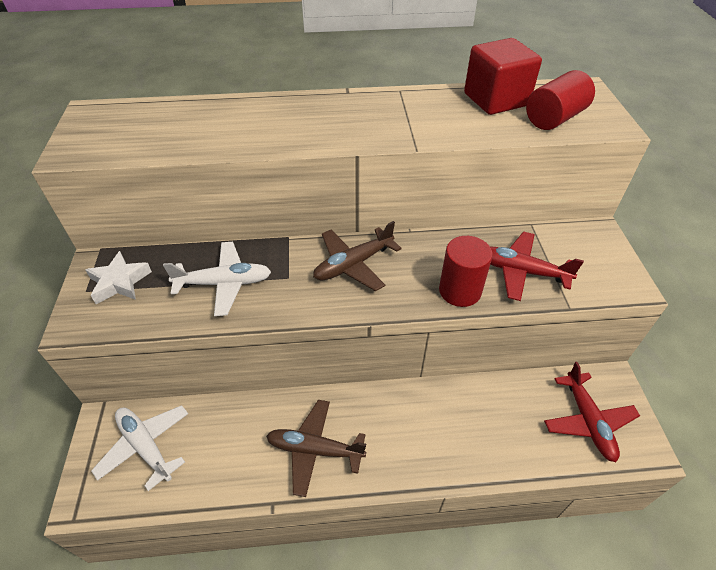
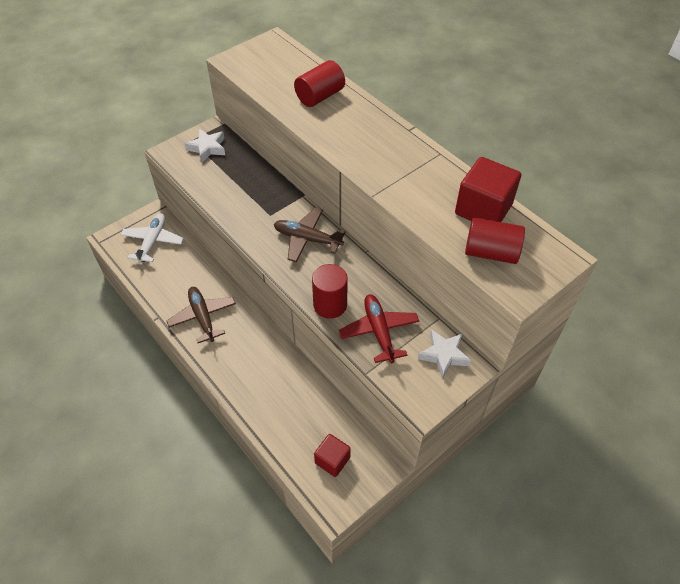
camera: 55 degrees right, 5 degrees up
(224, 283) = (242, 190): white plane -> none
(227, 120) = (320, 96): none -> red cylinder
(577, 242) = (444, 355): none -> white star
(587, 421) = (332, 460): red plane -> red cube

